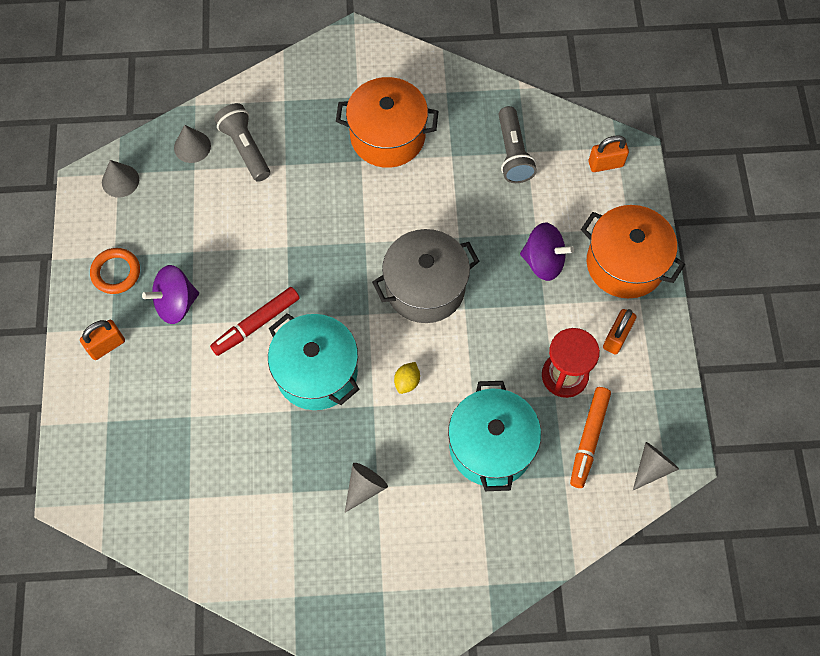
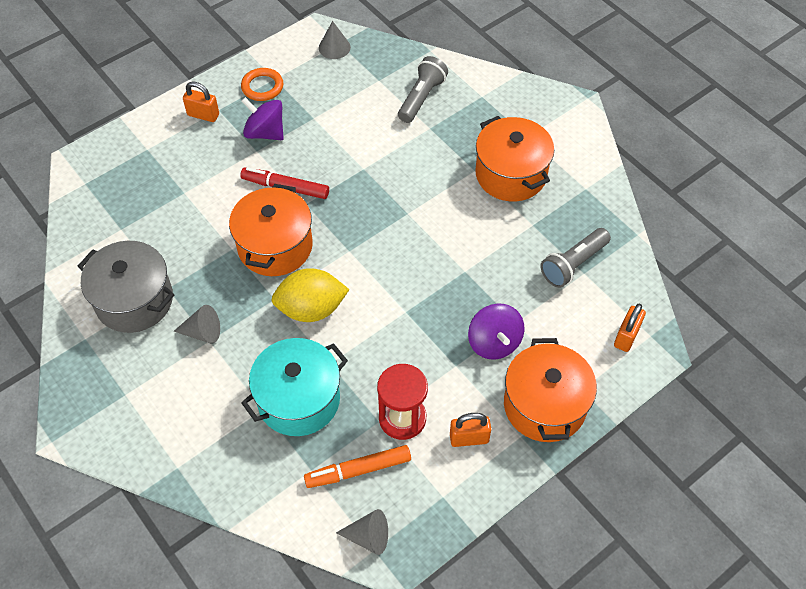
camera: 55 degrees right, 10 degrees down
(192, 146) = (395, 68): grey cone -> none
(316, 372) = (275, 246): turquoise pot -> orange pot
(407, 382) = (311, 309): yellow lemon -> yellow lemon, size x2.22
(425, 288) = (401, 274): grey pot -> grey pot (134, 300)
(605, 164) = (626, 336): orange padlock -> orange padlock turned 75 degrees clockwise

